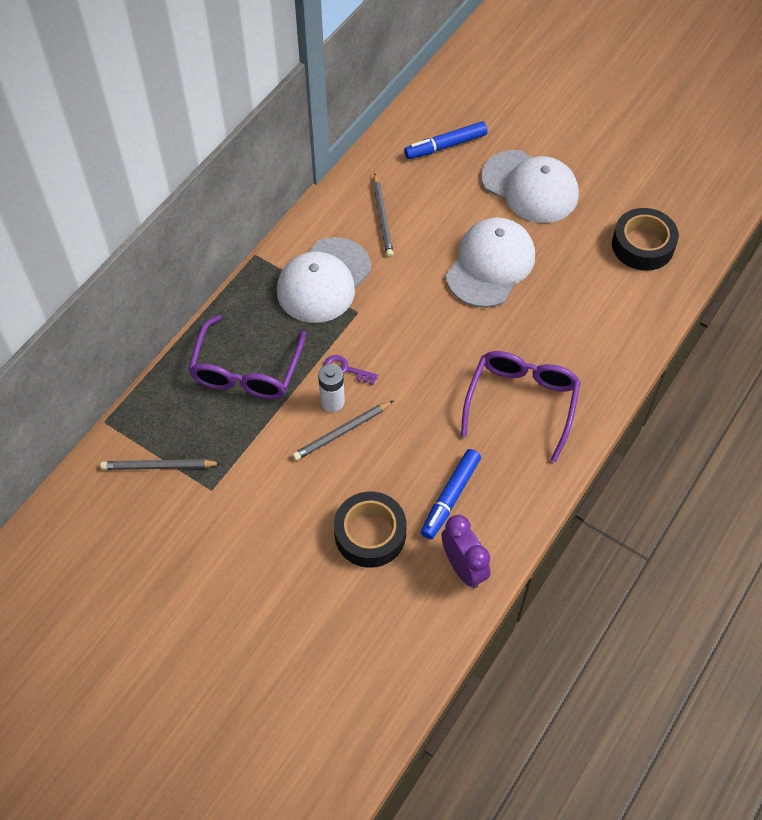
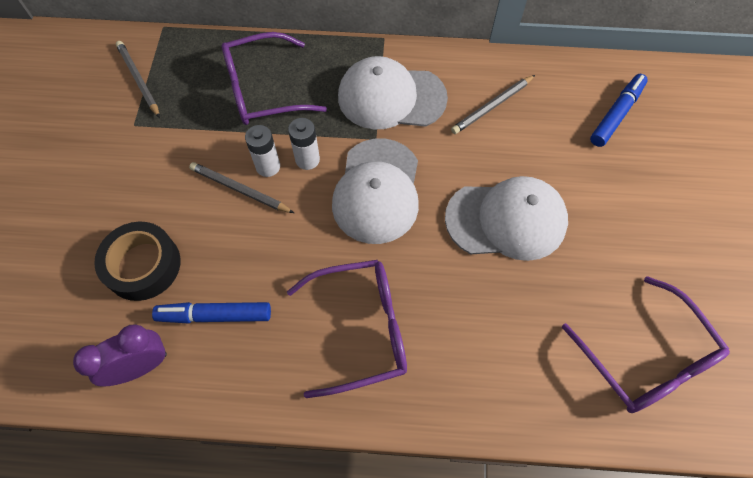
camera: 60 degrees right, 5 degrees up
(345, 370) = (307, 159): purple key -> white battery
(446, 146) = (616, 115): blue marker -> blue marker turned 90 degrees clockwise
(463, 567) = (141, 366): purple clock -> purple clock turned 150 degrees counterclockwise
(530, 187) = (629, 209): white cap -> white cap (377, 191)
(642, 245) = (646, 358): black tape -> purple glasses

